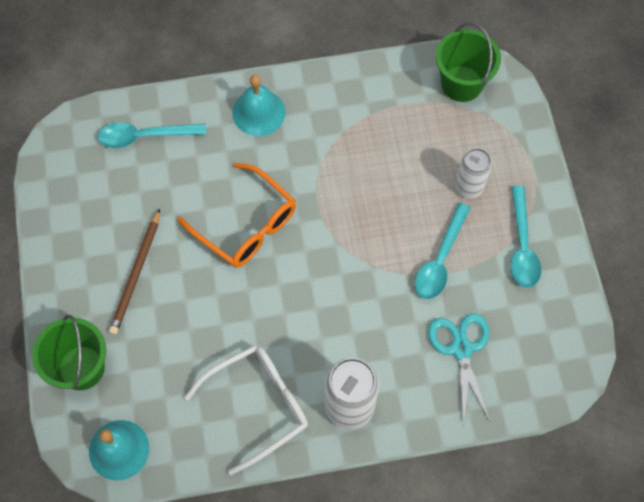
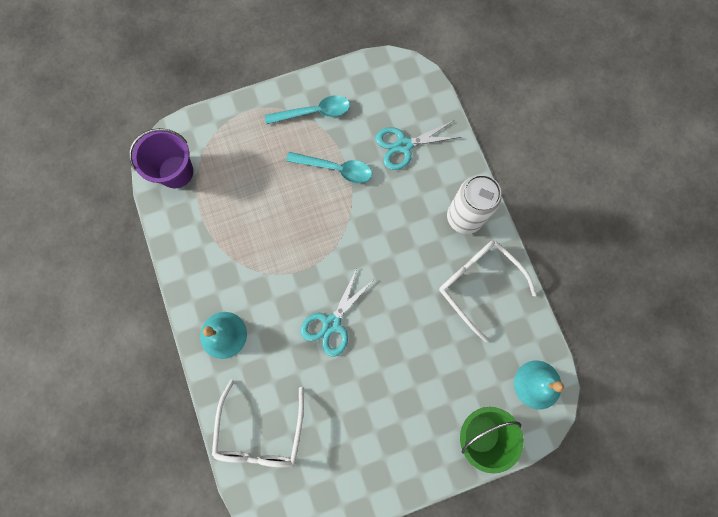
camera: 100 degrees left, 10 degrees up
(136, 274) = (391, 407): brown pencil -> none
(145, 136) = (260, 432): turquoise spoon -> white glasses
(246, 225) = (331, 323): orange glasses -> turquoise scissors
(461, 83) = (176, 172): green bucket -> purple bucket
(469, 187) = (270, 155): white can -> none

